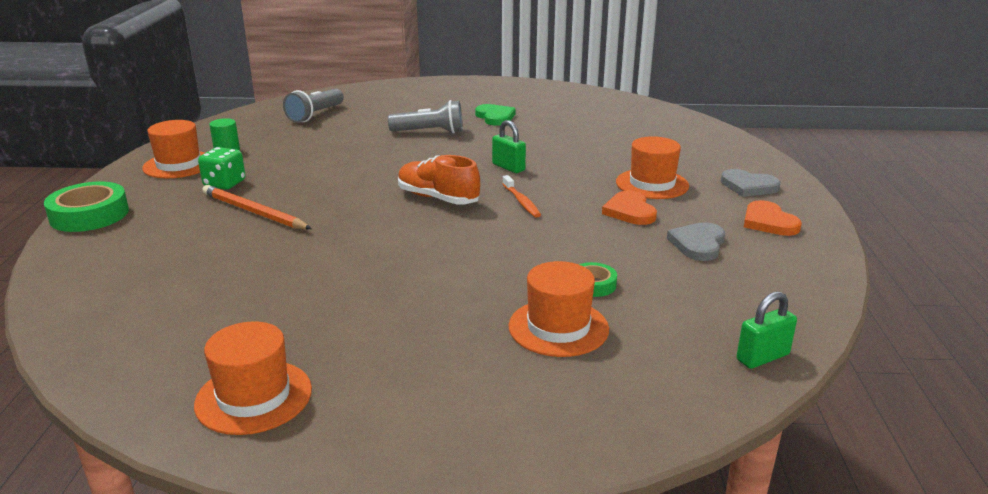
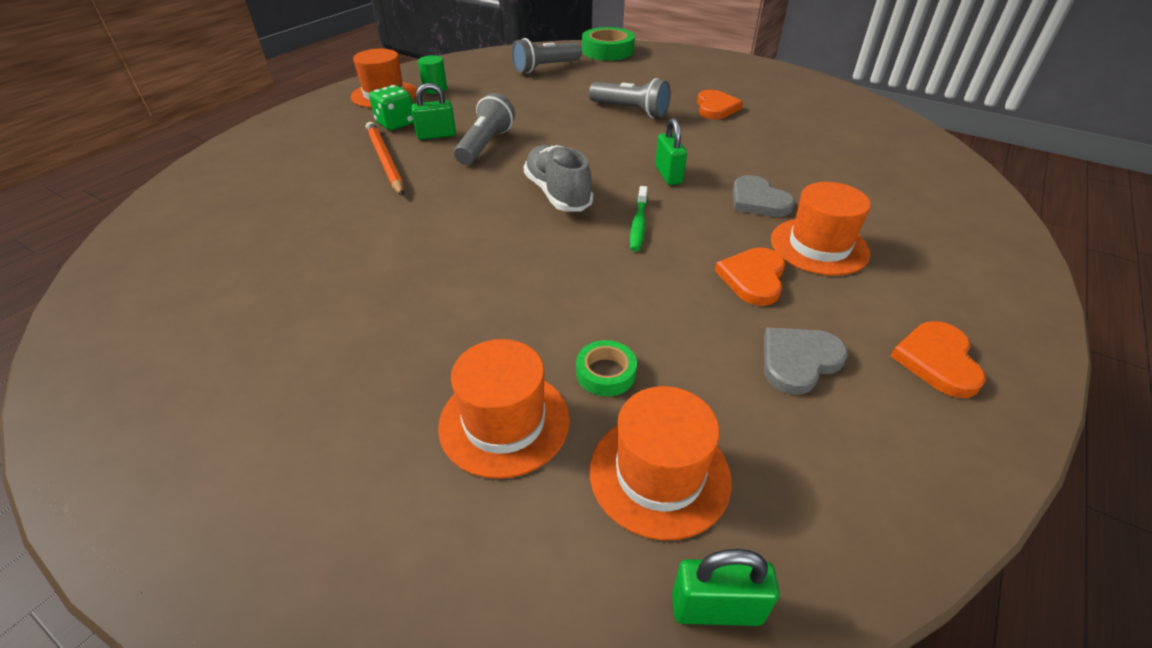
camera: 30 degrees right, 15 degrees up
(89, 215) = (270, 128): green tape -> green tape (607, 51)
(254, 397) = (153, 379): orange hat -> orange hat (659, 474)
(278, 184) = (436, 135): none -> green padlock
(334, 181) = (485, 145): none -> grey flashlight
(438, 198) = (557, 194): orange shoe -> grey shoe
(495, 117) = (716, 108): green heart -> orange heart
(521, 202) = (638, 224): orange toothbrush -> green toothbrush
(748, 186) = (956, 290): grey heart -> grey heart (758, 201)

